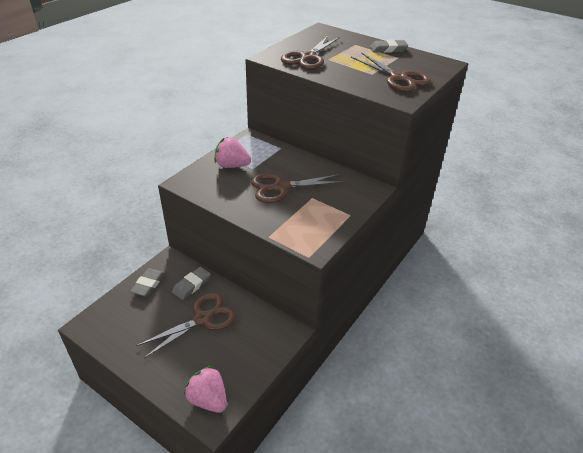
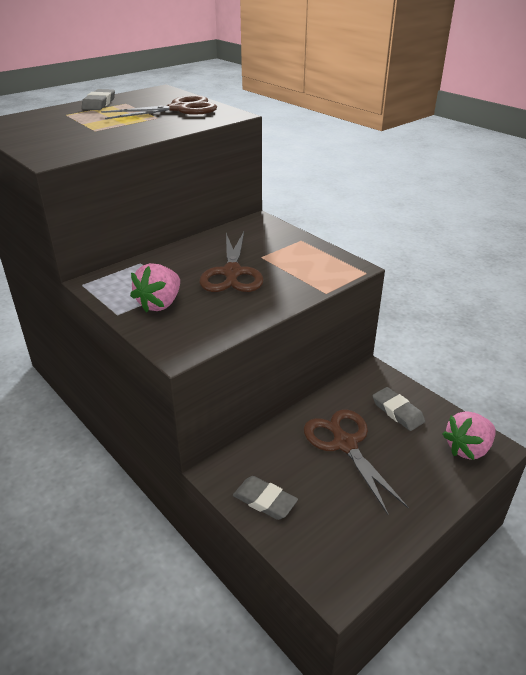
camera: 75 degrees left, 5 degrees down
(191, 285) = (280, 450): grey eraser -> grey eraser (397, 411)
(307, 58) = (78, 138): brown scissors -> none

